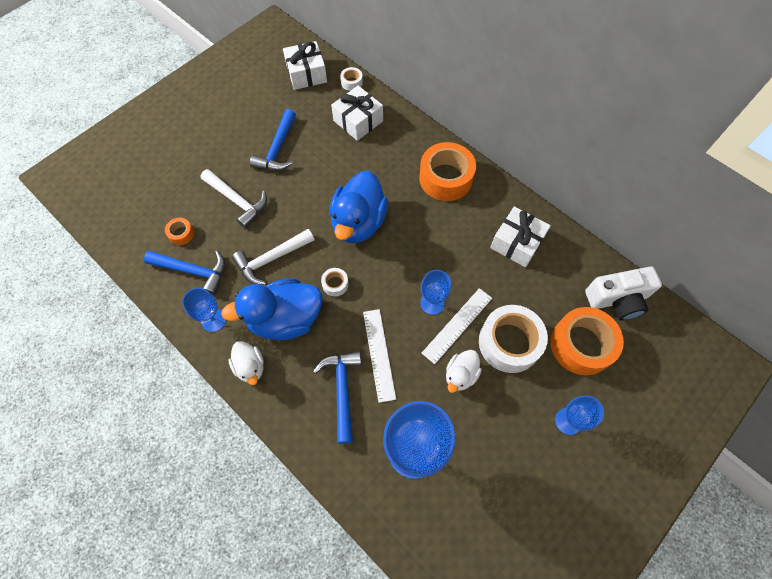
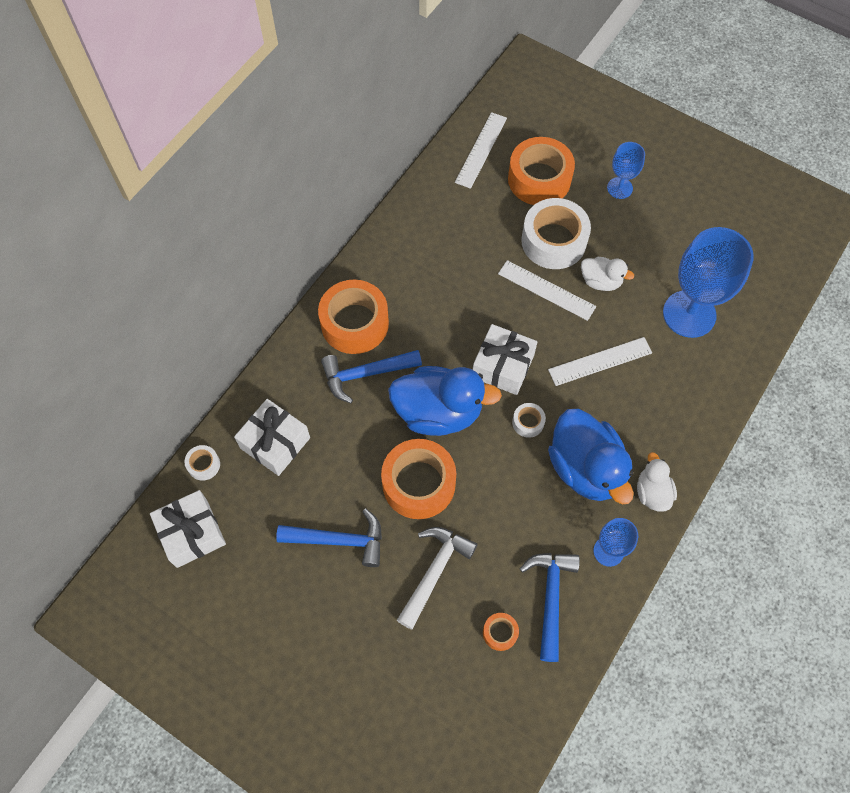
camera: 100 degrees left, 0 degrees up
(250, 367) = (652, 492): white duck -> white duck turned 60 degrees counterclockwise
(271, 259) = (512, 504): white hammer -> none
(305, 201) = (419, 484): none -> orange tape
(342, 390) = (649, 390): blue hammer -> blue hammer (365, 374)
(432, 303) = (527, 317): blue goblet -> none
(516, 243) = (432, 242): white gift -> white gift (503, 366)
(617, 299) = (481, 150): white camera -> white ruler

